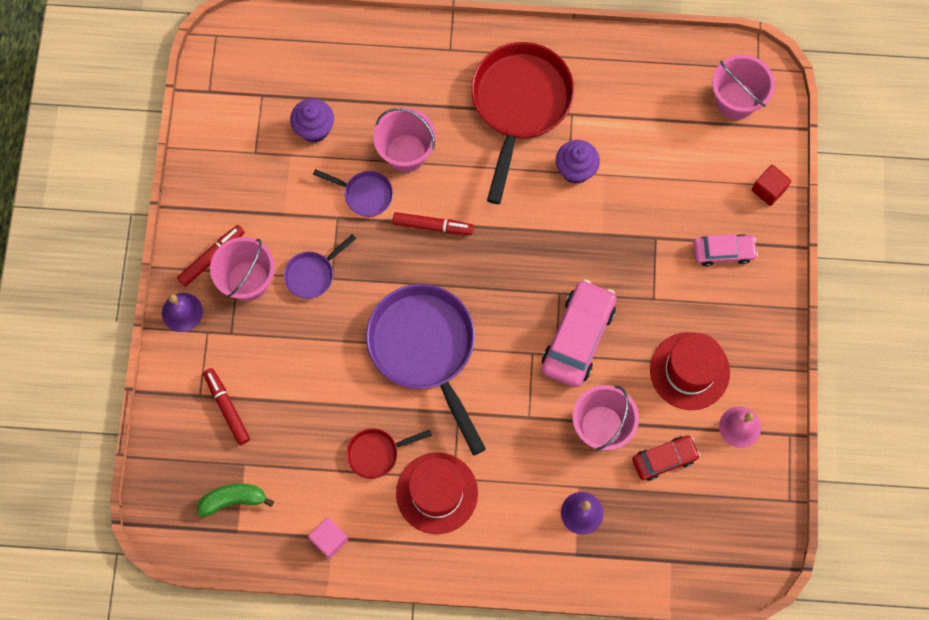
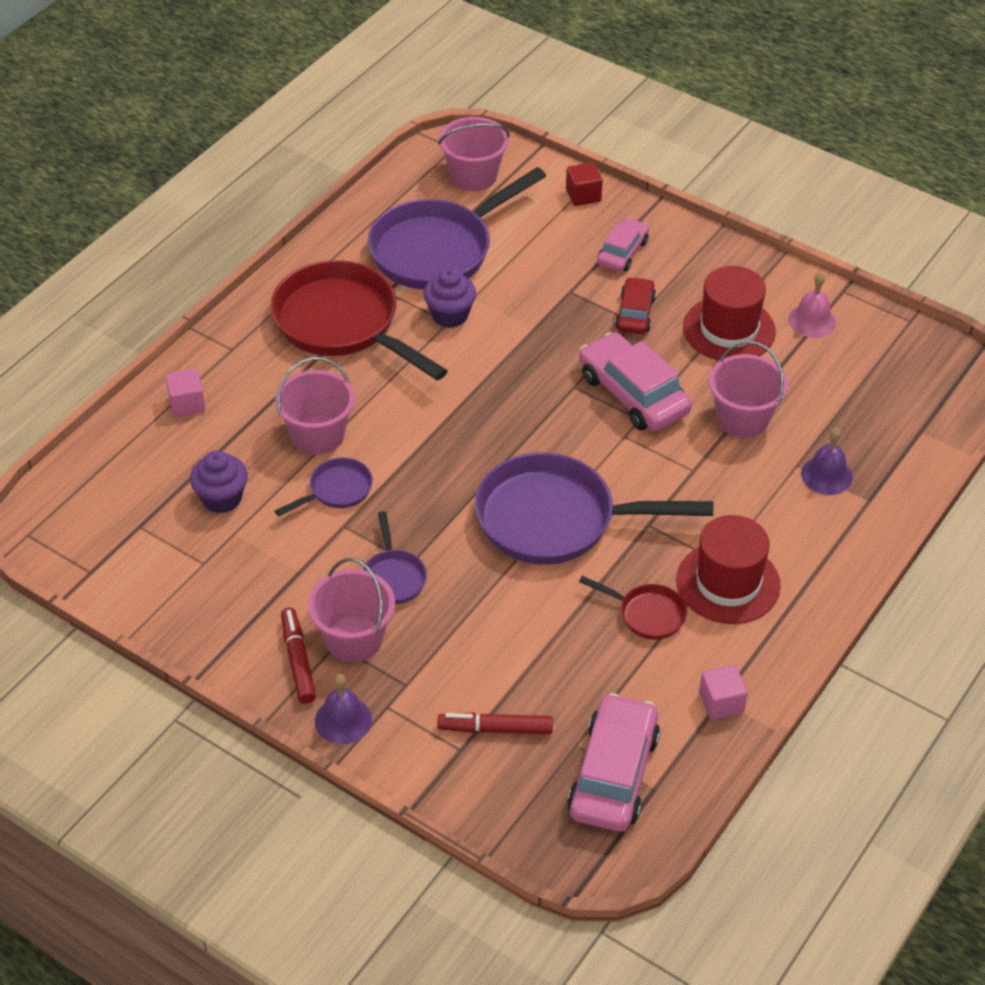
camera: 60 degrees left, 25 degrees down
(233, 500) = (613, 774): green banana -> pink car
(377, 453) = (647, 614): red pan -> red pan turned 75 degrees counterclockwise
(382, 54) = (187, 404): none -> pink cube
(432, 226) = (420, 451): red marker -> none
(638, 122) = (438, 249): none -> purple pan
(664, 459) = (809, 388): red car -> red car (635, 313)

